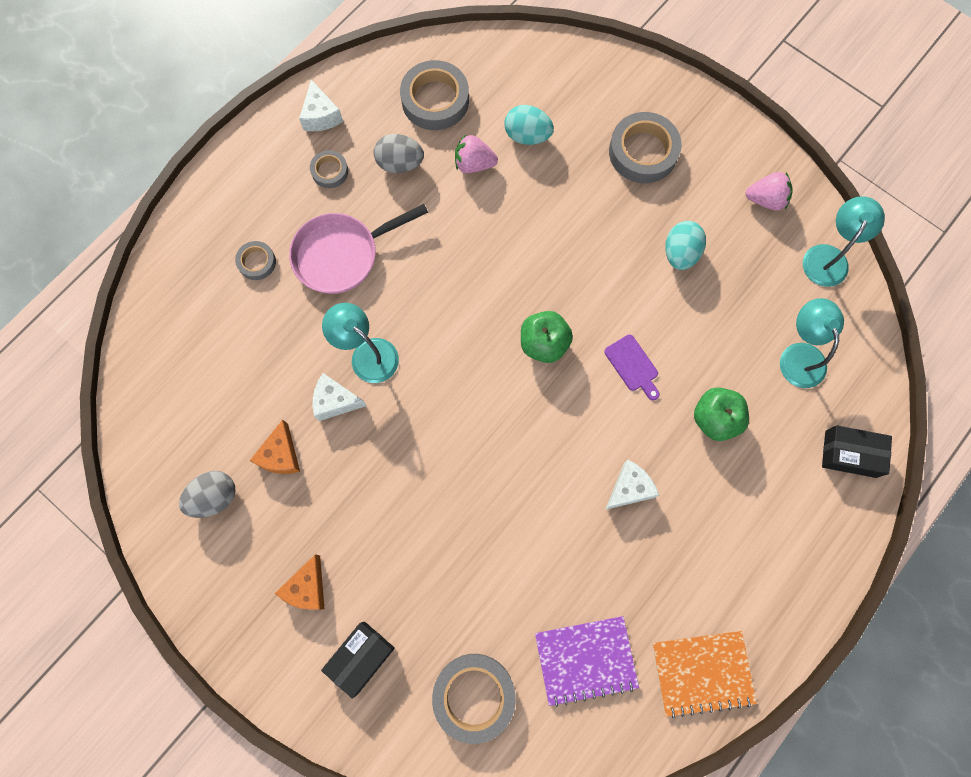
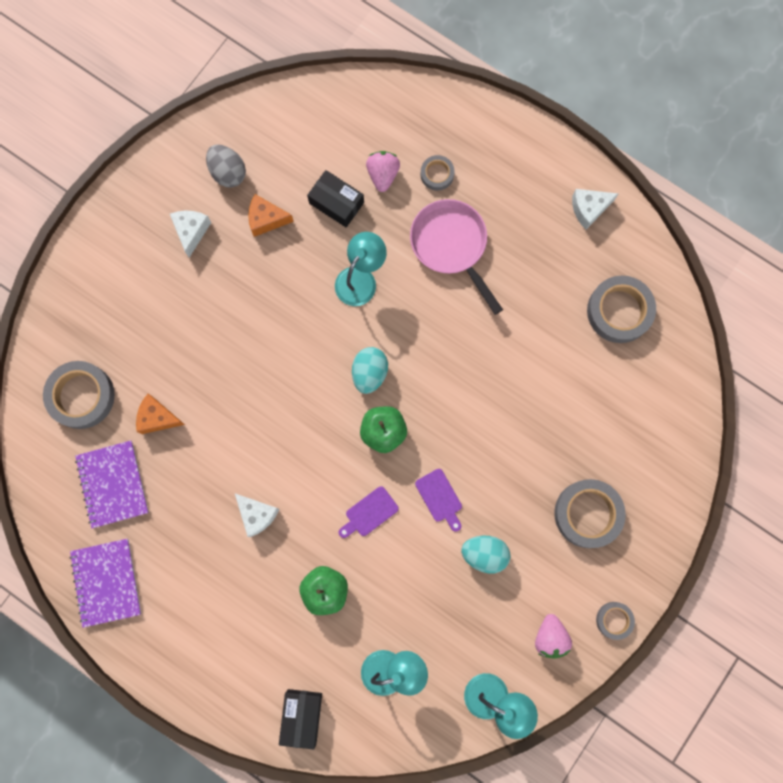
camera: 85 degrees right, 5 degrees up
(307, 588) = (159, 255): orange cheese -> orange cheese (158, 417)
(330, 171) = (532, 224): grey tape -> grey tape (614, 620)
(335, 401) = (316, 257): white cheese -> white cheese (191, 231)
(360, 658) = (107, 304): black box -> black box (336, 203)
(400, 163) = (548, 286): grey egg -> none
(474, 164) = (555, 353): pink strawberry -> pink strawberry (383, 175)
(527, 136) = (591, 401): turquoise egg -> turquoise egg (369, 373)
(620, 292) = (440, 498): none -> purple cutting board
(702, 673) = (106, 582): orange notebook -> purple notebook

